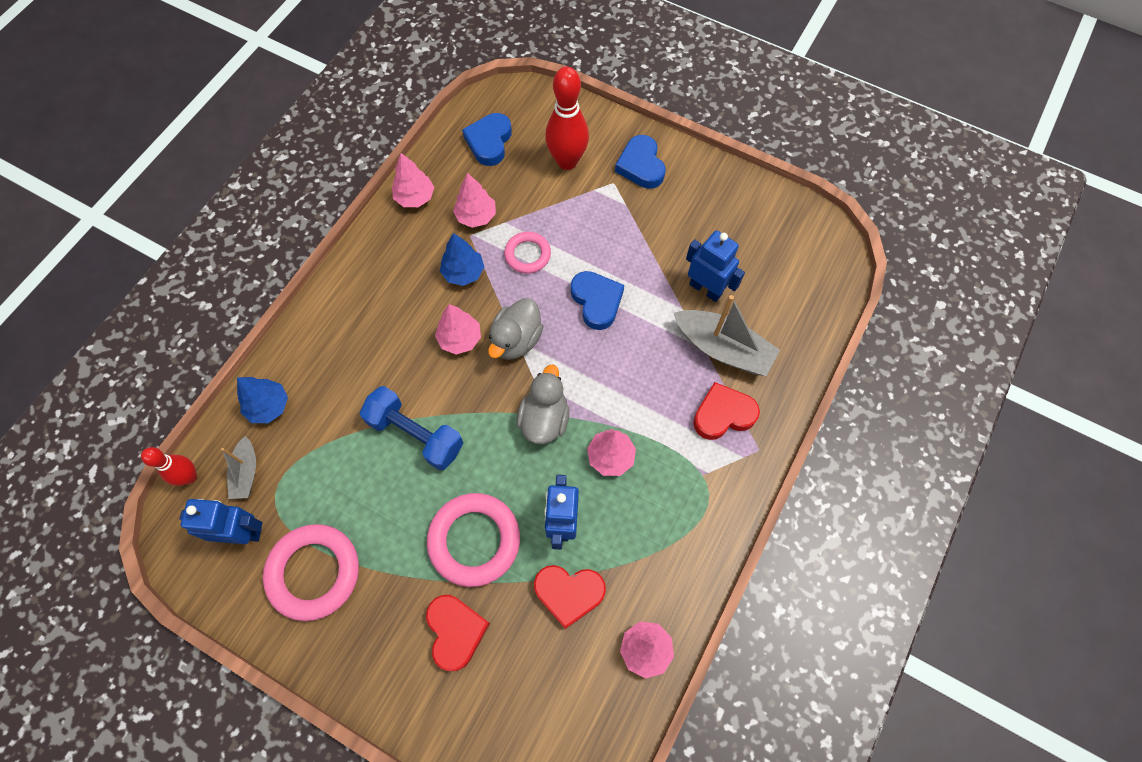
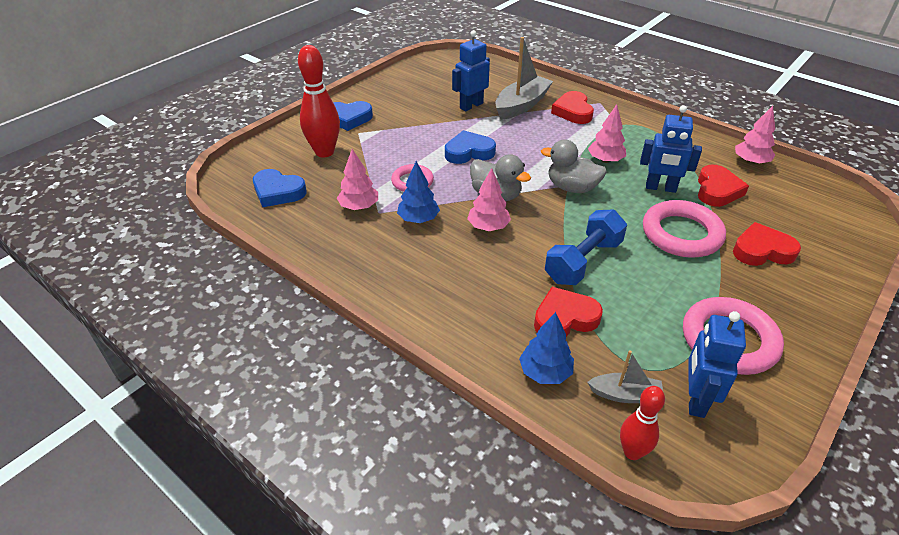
camera: 80 degrees left, 25 degrees down
(333, 419) = (565, 318): none -> red heart
(415, 197) = (318, 244): pink tree -> none

